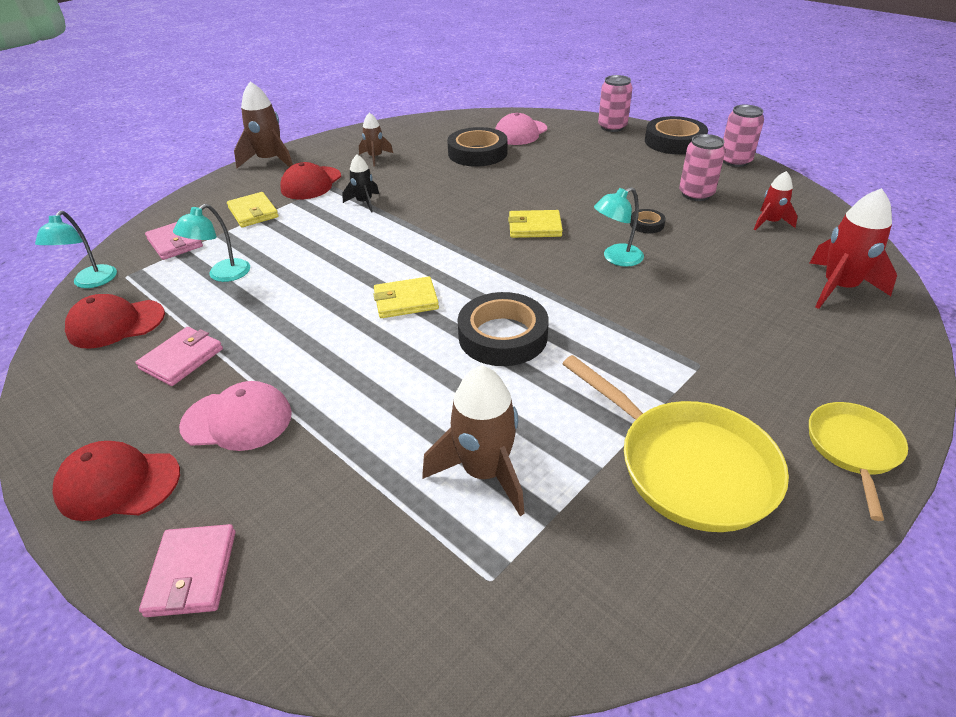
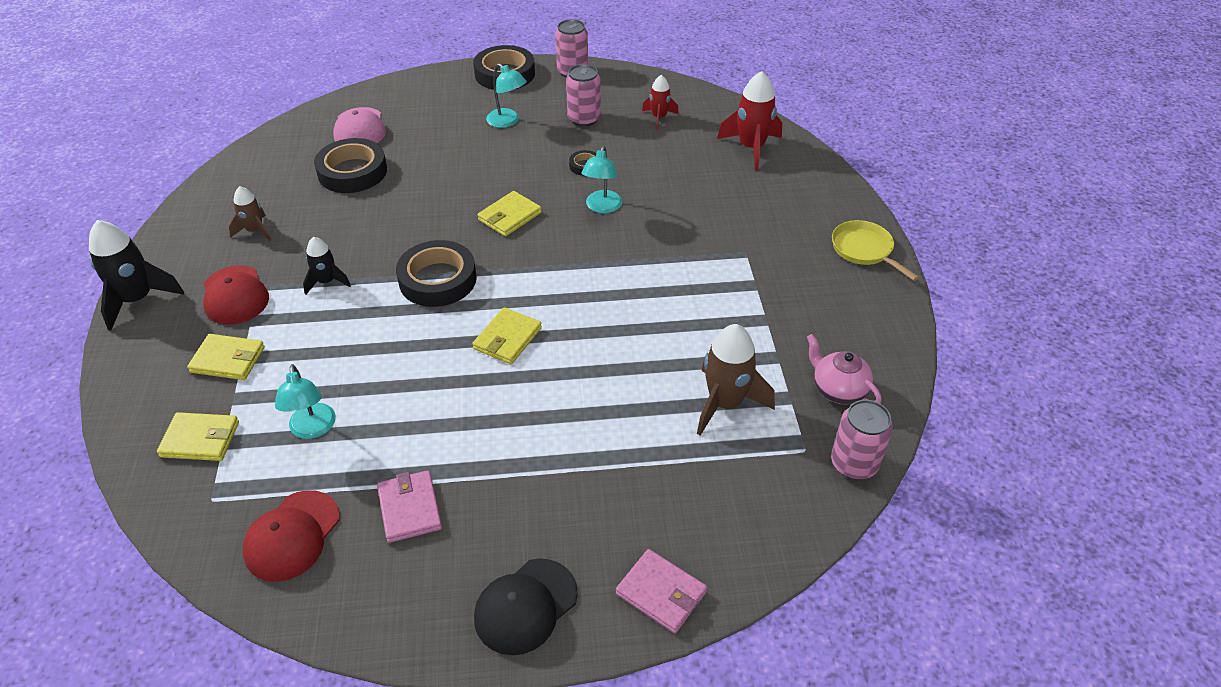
camera: 50 degrees left, 5 degrees up
(91, 282) = (184, 531): turquoise lamp -> turquoise lamp (507, 121)
(118, 484) = (525, 606): red cap -> black cap
(175, 243) = (200, 439): pink wallet -> yellow wallet
(237, 420) = (532, 505): pink cap -> none
(270, 161) = (138, 300): brown rocket -> black rocket
(503, 336) = (613, 315): black tape -> black tape (438, 279)
(612, 127) = (433, 82): pink can -> pink can (854, 464)
(614, 556) = (838, 390): none -> pink teapot
(688, 466) = (811, 317): yellow pan -> none

